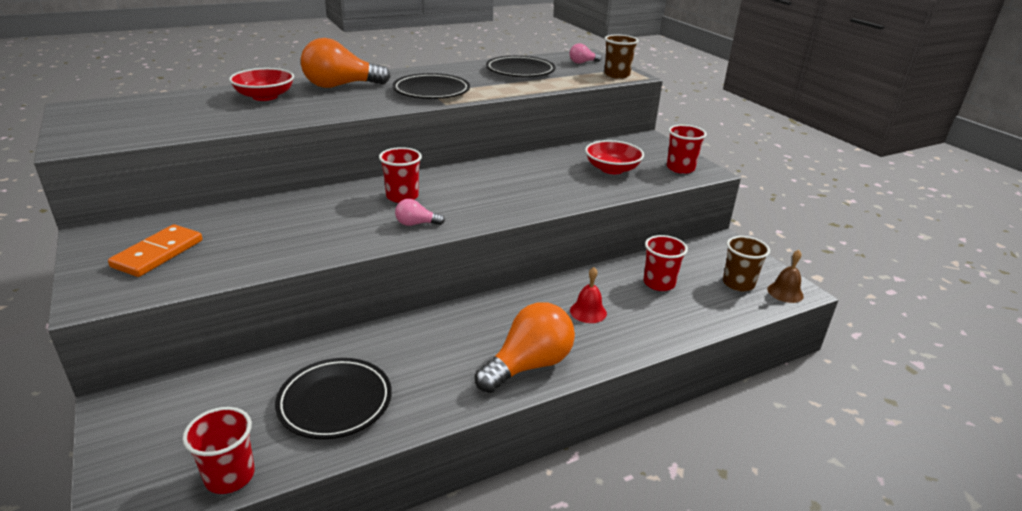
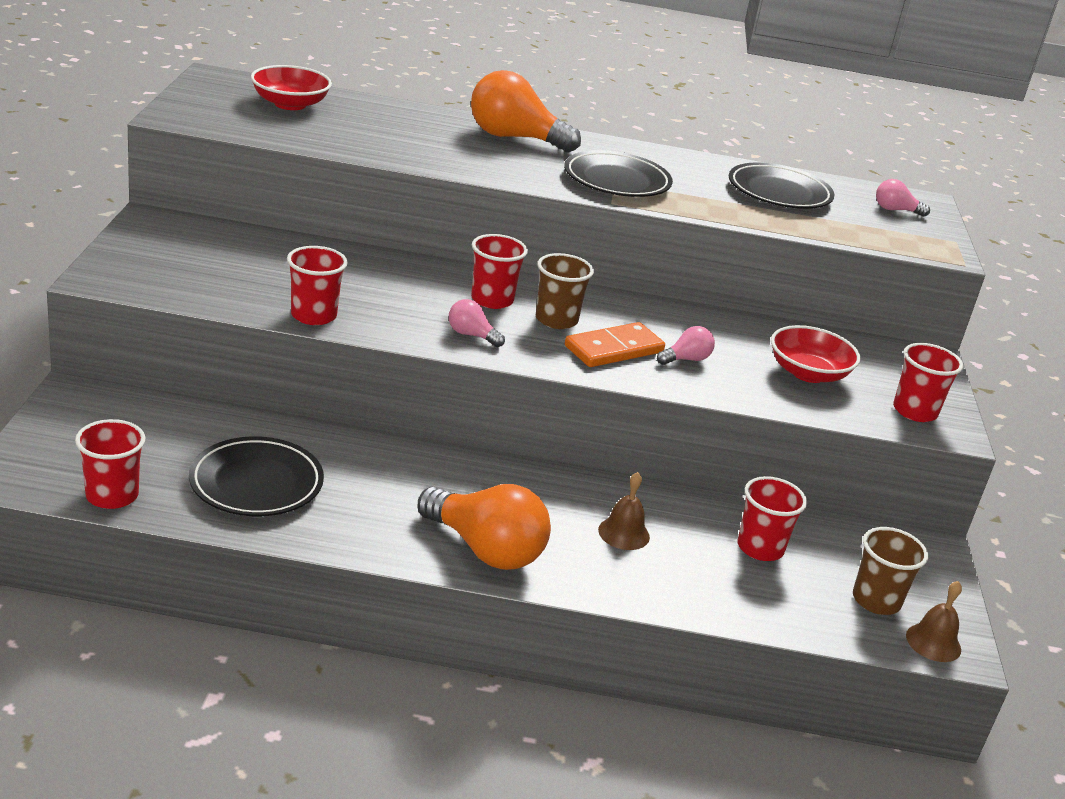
camera: 30 degrees right, 0 degrees up
(158, 254) = (190, 260): orange domino -> orange domino (614, 349)
(265, 96) = (413, 124): red bowl -> red bowl (290, 104)
(297, 255) = (313, 315): none -> red cup
(528, 365) = (485, 549): orange light bulb -> orange light bulb turned 45 degrees clockwise
(548, 187) = (686, 359): none -> pink light bulb
(588, 311) = (624, 533): red bell -> brown bell
(617, 75) = (919, 244): brown cup -> brown cup (556, 320)

